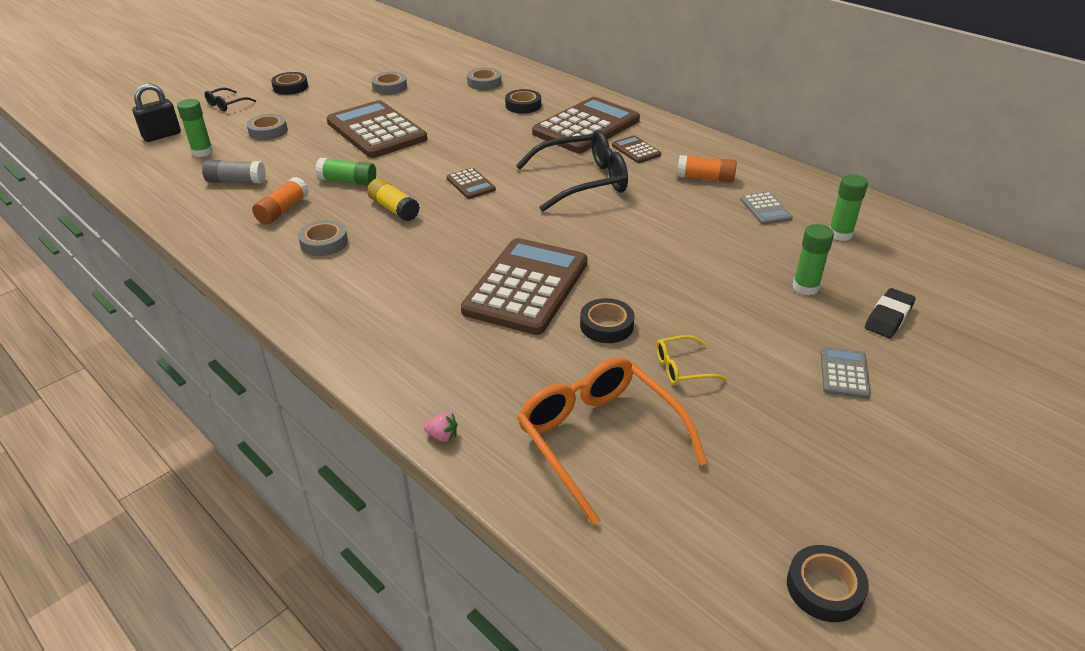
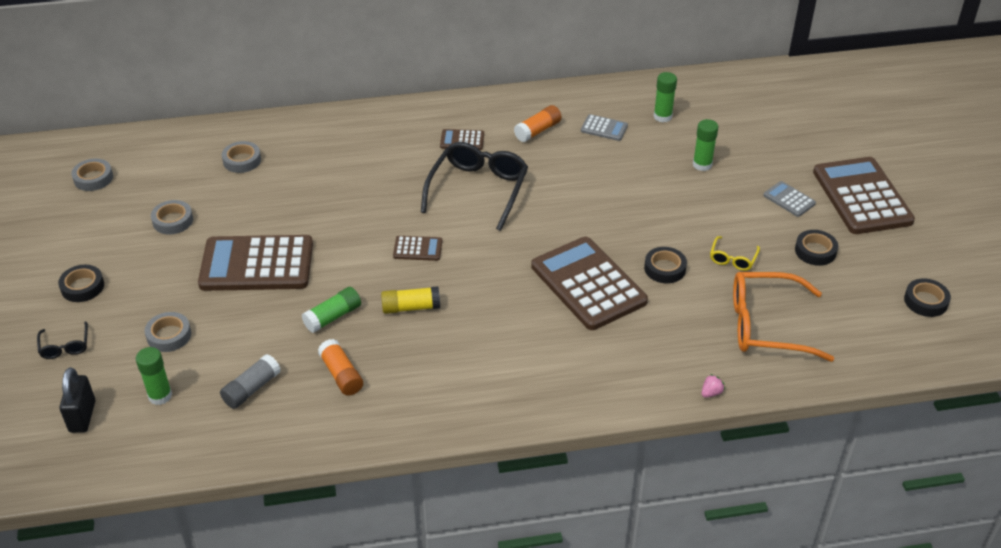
camera: 55 degrees left, 5 degrees up
(324, 242) = (422, 367): grey tape -> grey tape (93, 178)
(523, 105) = (316, 159): black tape -> black tape (815, 251)
(586, 127) = (396, 145): brown calculator -> brown calculator (862, 196)
(888, 317) = (757, 152): black eraser -> none

